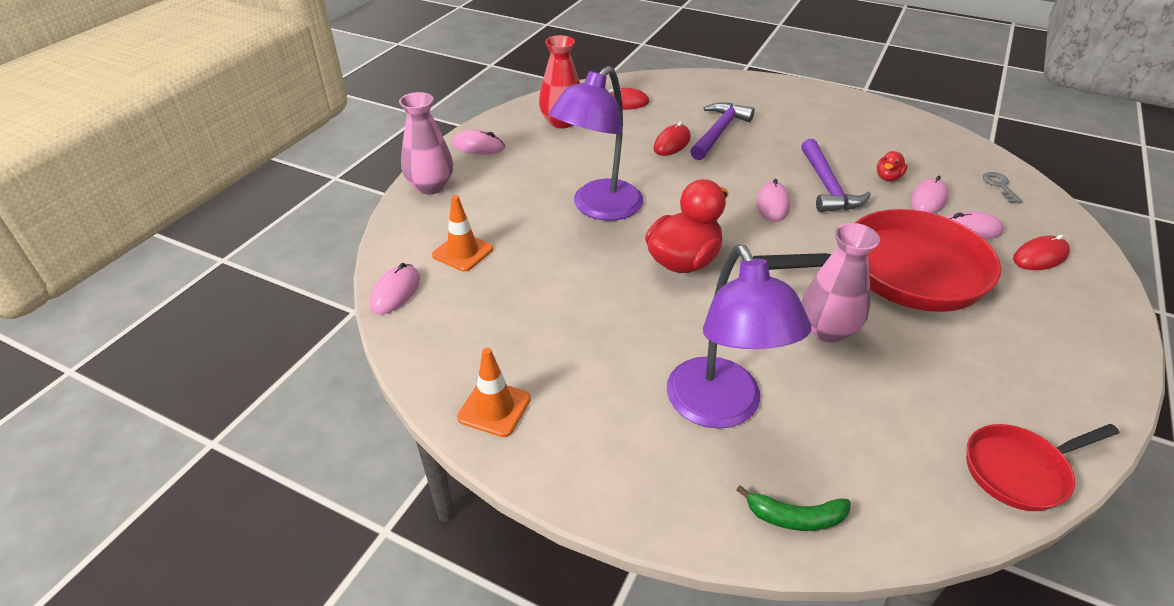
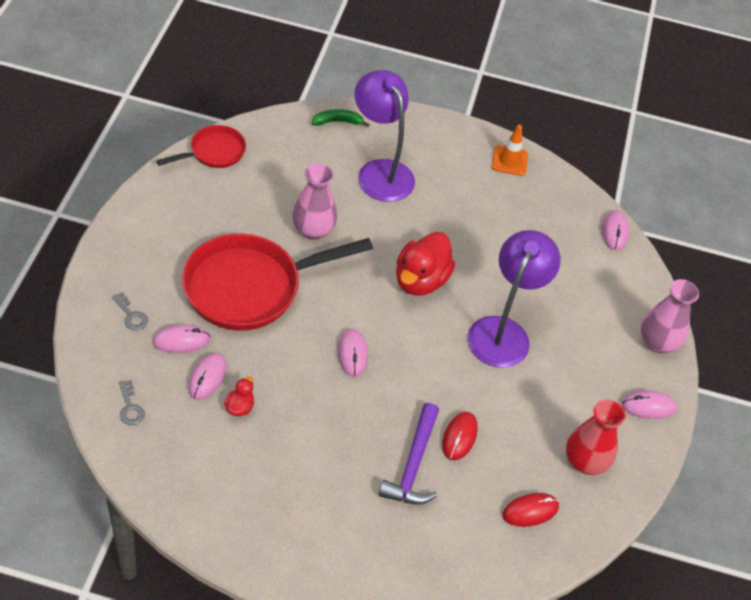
camera: 160 degrees right, 10 degrees up
(463, 252) = (589, 272): orange traffic cone -> none
(827, 186) = (301, 386): purple hammer -> none
(1040, 257) = (131, 315): red mouse -> grey key

